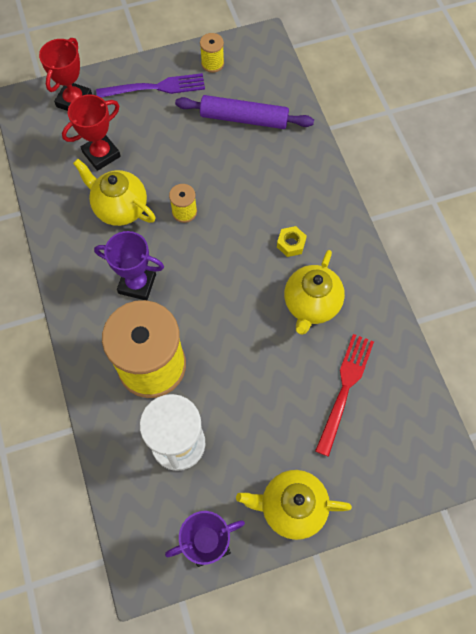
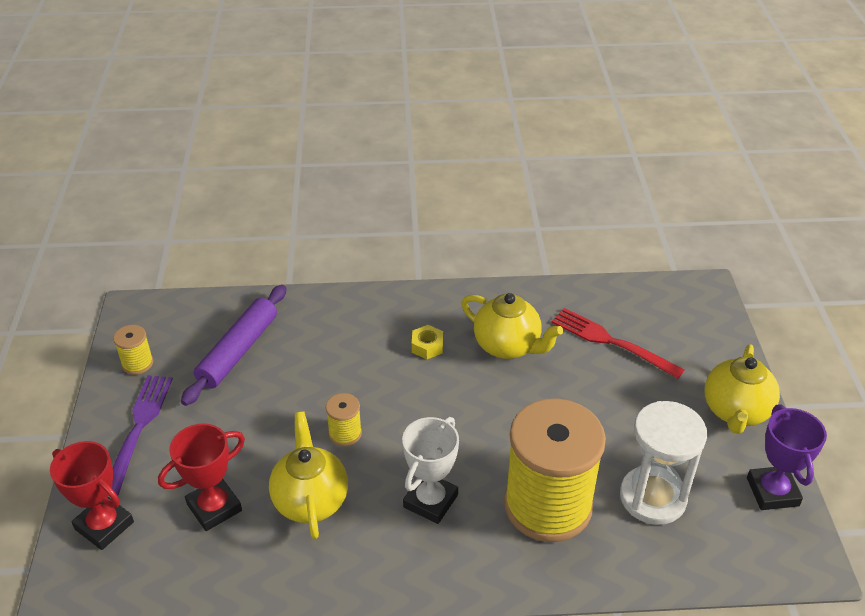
camera: 75 degrees left, 25 degrees down
(101, 154) = (214, 507): red trophy -> red trophy turned 75 degrees clockwise
(120, 208) = (311, 500): yellow teapot -> yellow teapot turned 120 degrees clockwise
(137, 284) = (430, 501): purple trophy -> white trophy

